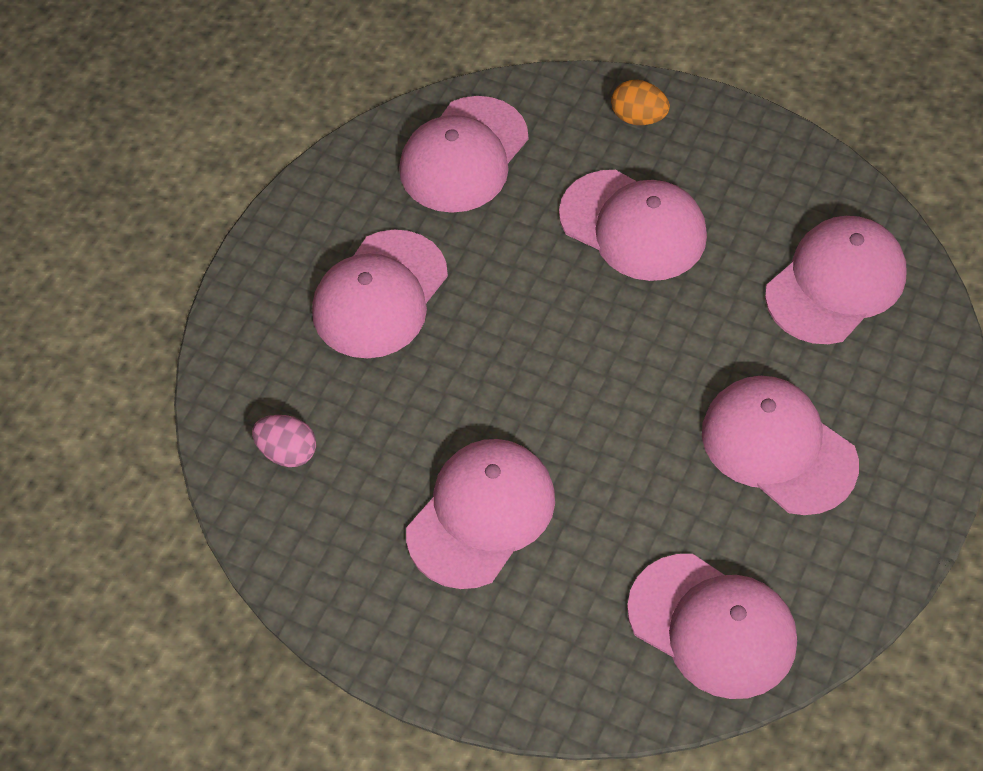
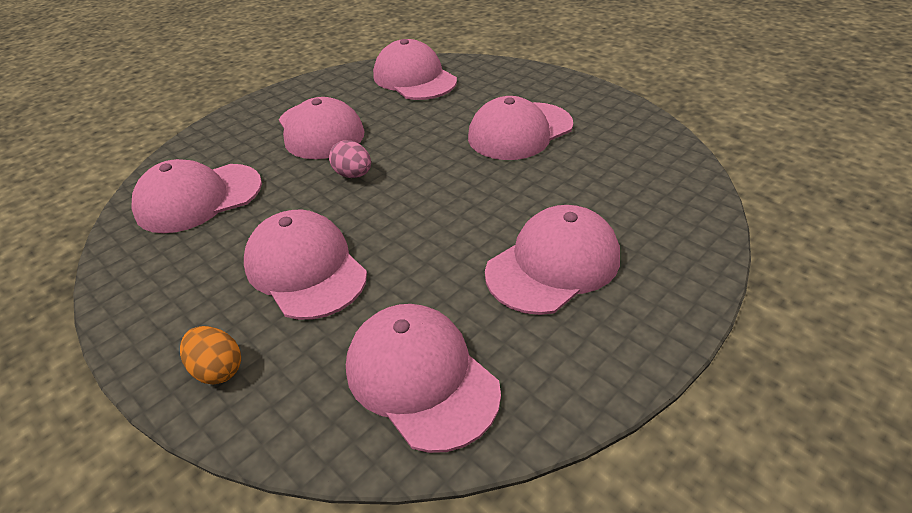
camera: 160 degrees left, 15 degrees down
(287, 452) = (650, 180): pink egg -> pink egg (353, 175)
(463, 155) = (421, 377): pink cap -> pink cap turned 90 degrees counterclockwise

